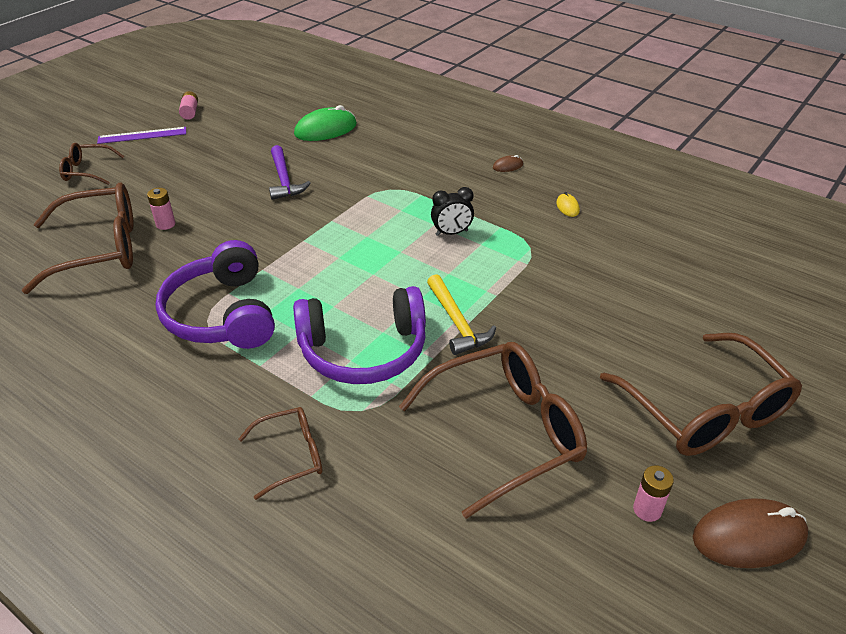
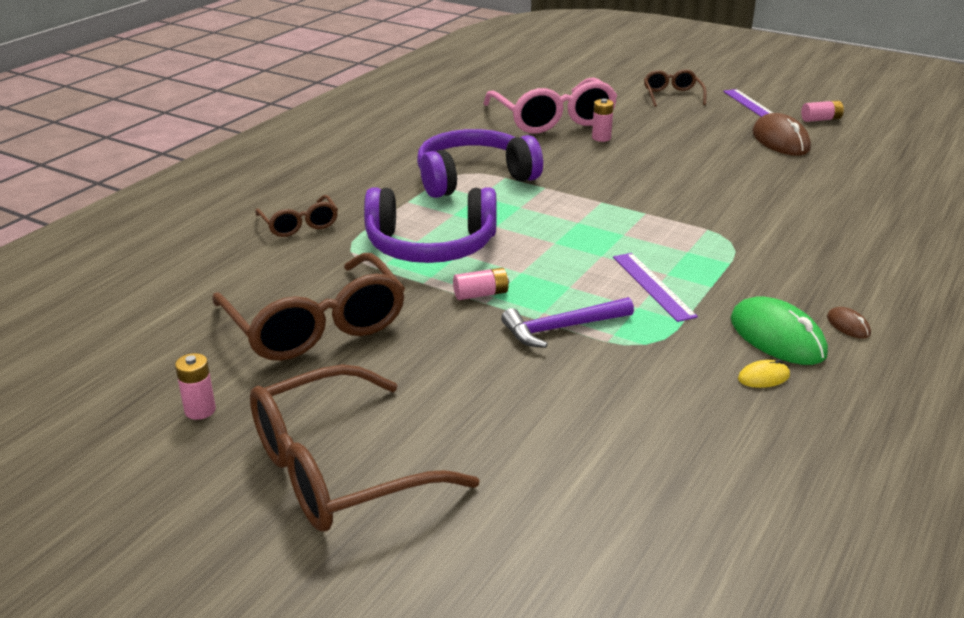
camera: 85 degrees right, 10 degrees down
(100, 248) = (553, 119): brown glasses -> pink glasses
(284, 180) = (712, 181): purple hammer -> purple hammer (561, 328)
(325, 129) = (844, 192): green mouse -> green mouse (777, 337)
(363, 350) = (431, 246): purple headphones -> purple headphones turned 75 degrees counterclockwise
(451, 233) = (653, 286): black clock -> purple ruler
(457, 322) = (481, 294): yellow hammer -> pink battery
(749, 536) = (147, 480): brown mouse -> brown mouse (780, 140)

